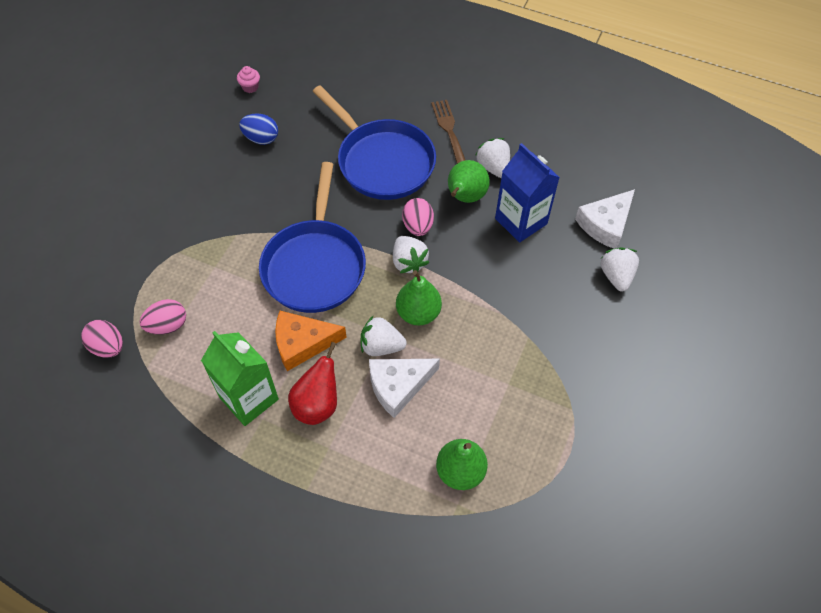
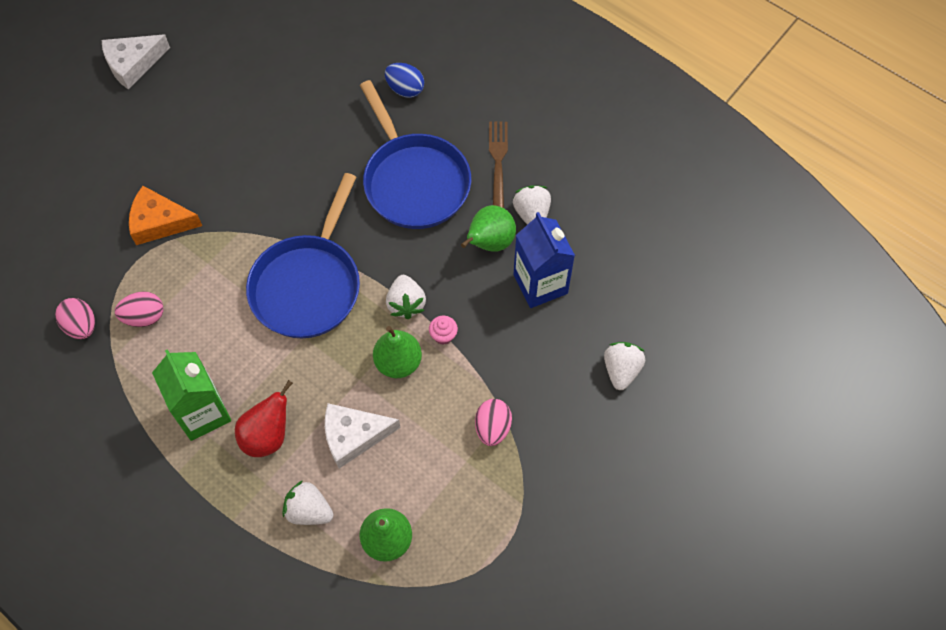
camera: 15 degrees right, 5 degrees up
(250, 87) = (300, 62): pink cupcake -> pink cupcake (443, 335)
(261, 138) = (294, 126): blue egg -> blue egg (405, 89)
(302, 343) = (272, 367): orange cheese -> orange cheese (159, 222)
(381, 346) = (349, 389): white strawberry -> white strawberry (309, 511)
(418, 226) = (428, 265): pink egg -> pink egg (492, 428)
(605, 224) = (631, 308): white cheese -> white cheese (133, 64)

